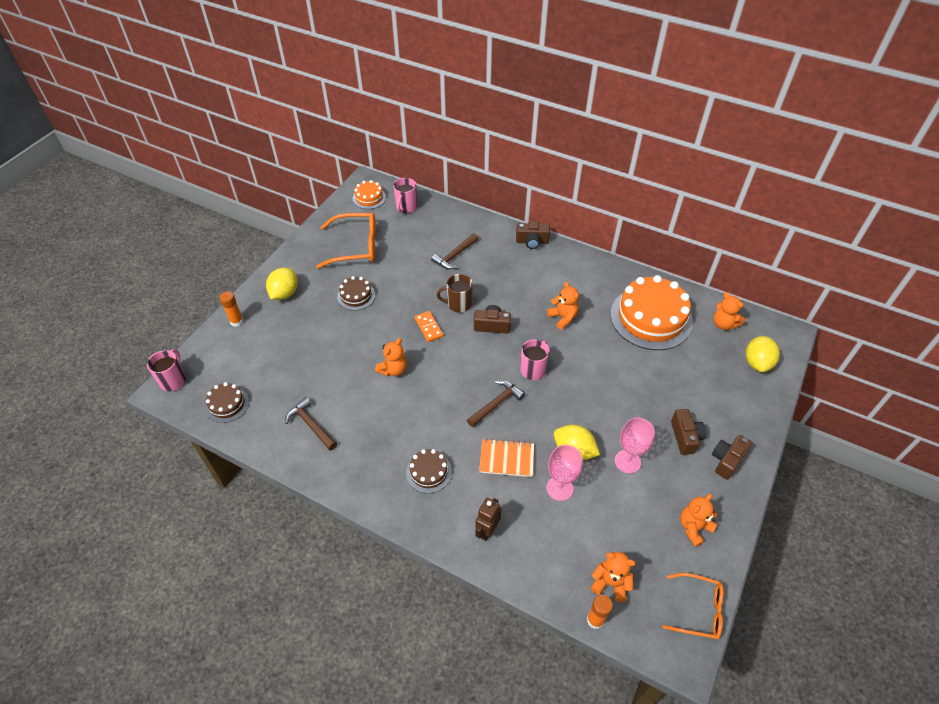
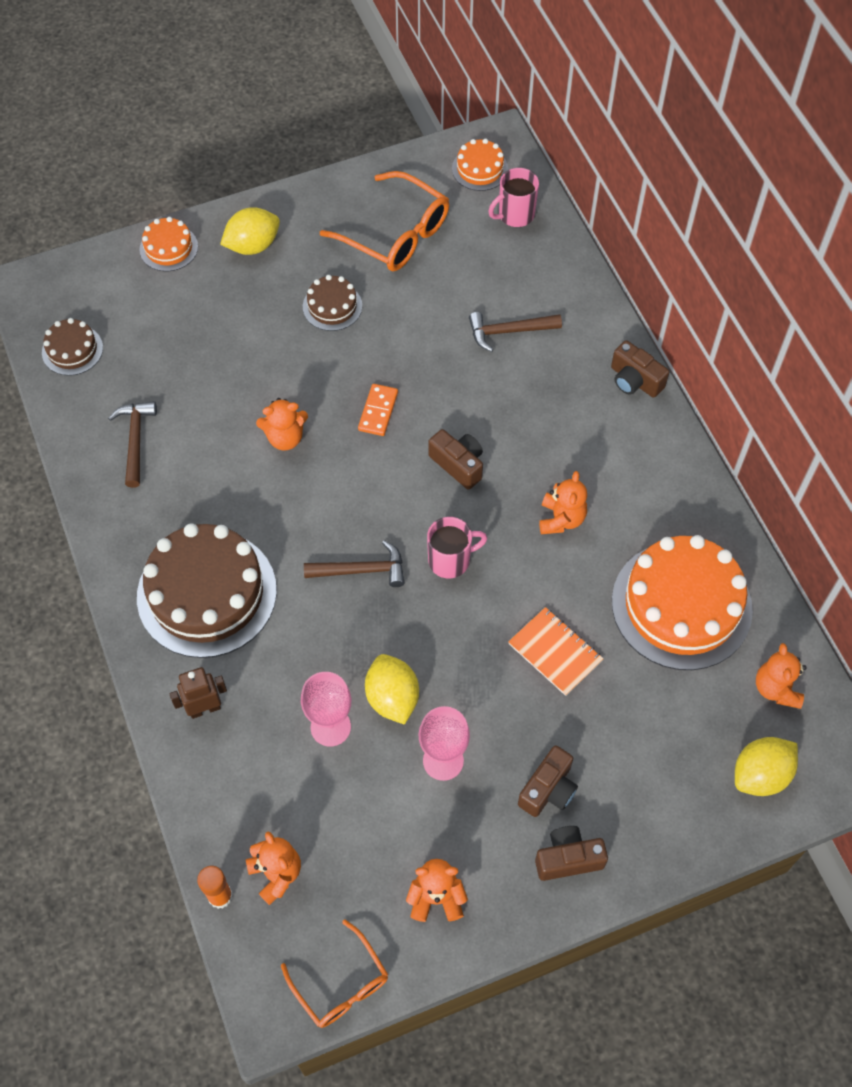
camera: 40 degrees right, 10 degrees up
(173, 380) = (44, 279): pink mug -> none
(237, 321) = (168, 248): orange glue stick -> orange cake
(429, 472) = (207, 593): brown cake -> brown cake, size x2.09
(458, 304) = (445, 405): brown mug -> none
(506, 459) = (306, 646): orange notebook -> orange notebook (555, 652)

